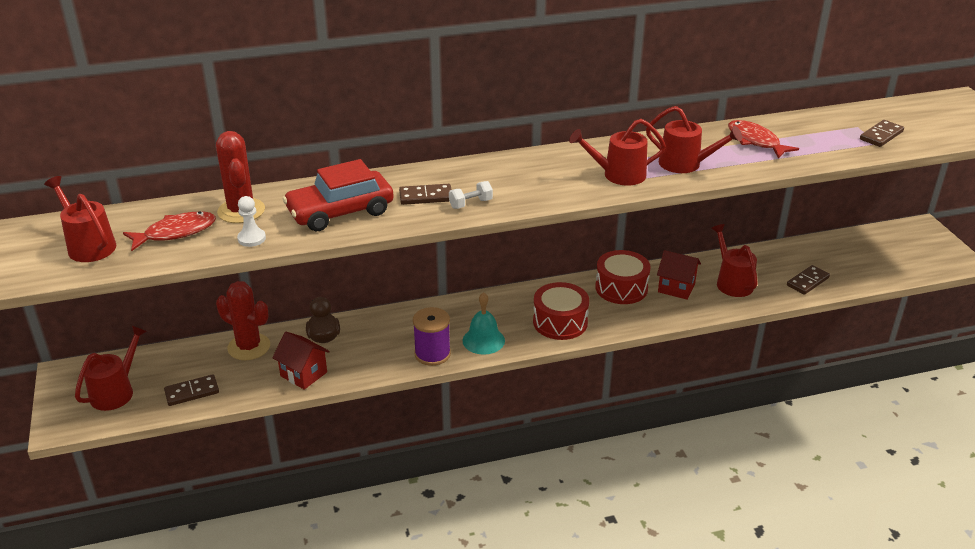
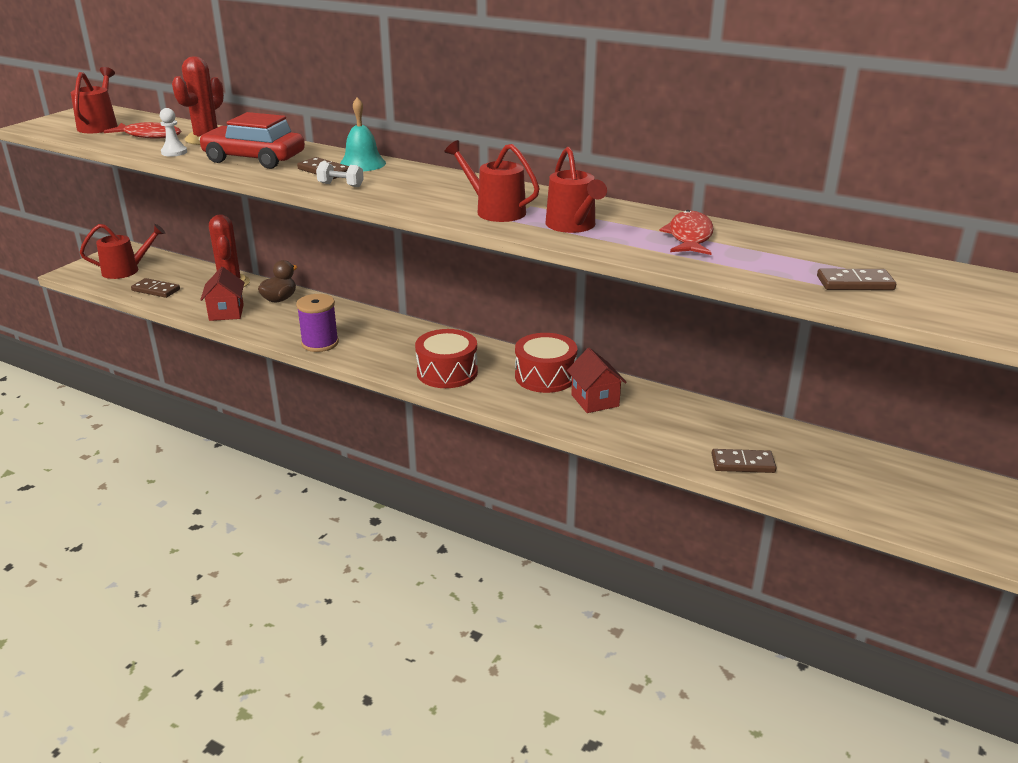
camera: 45 degrees right, 5 degrees down
(483, 340) = (369, 353): turquoise bell -> turquoise bell (362, 164)
(732, 282) = (658, 423): red watering can -> none

